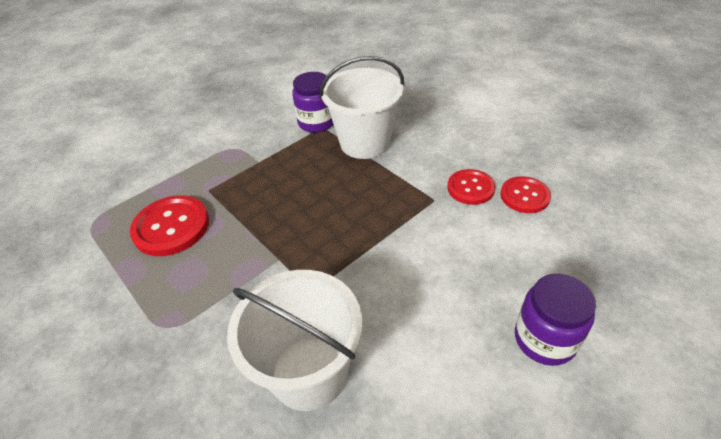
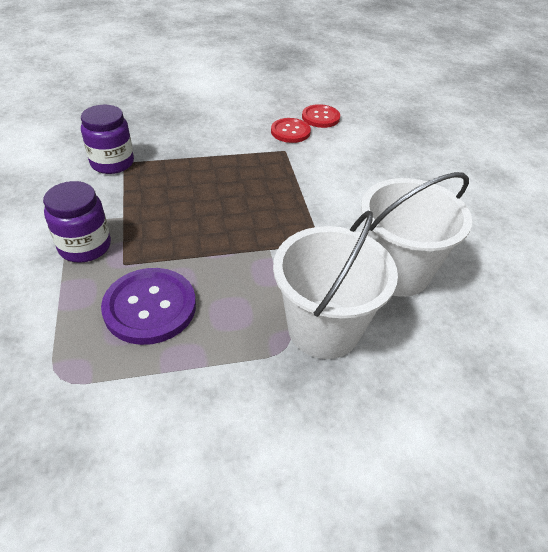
camera: 65 degrees left, 0 degrees up
(171, 227) = (150, 307): red button -> purple button
(365, 143) = (179, 151): white bucket -> white bucket (323, 329)
(544, 339) = (436, 167): purple jar -> purple jar (85, 246)

